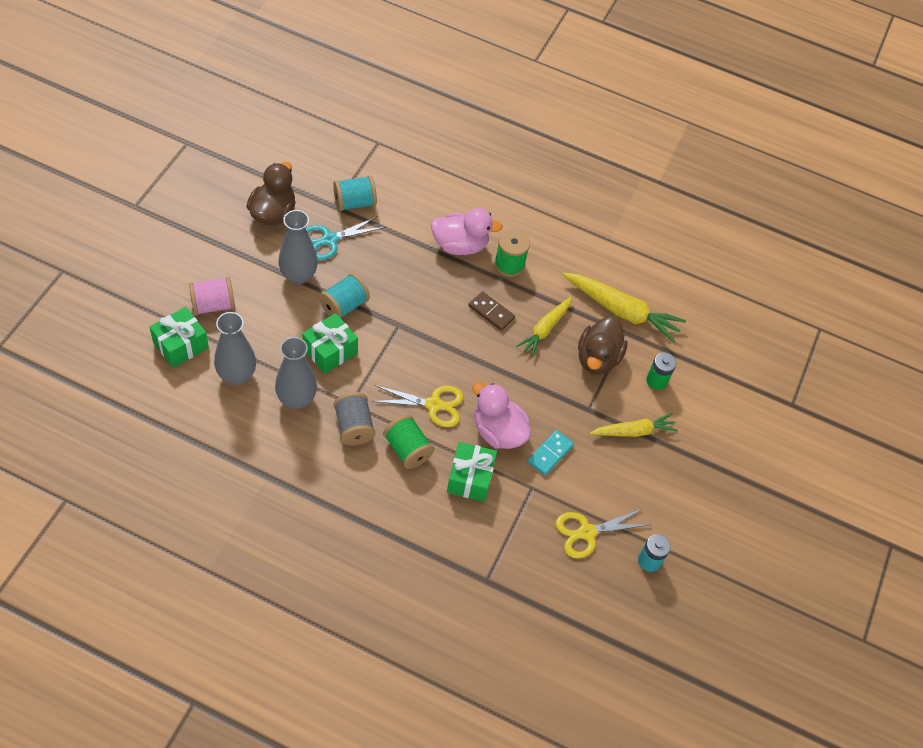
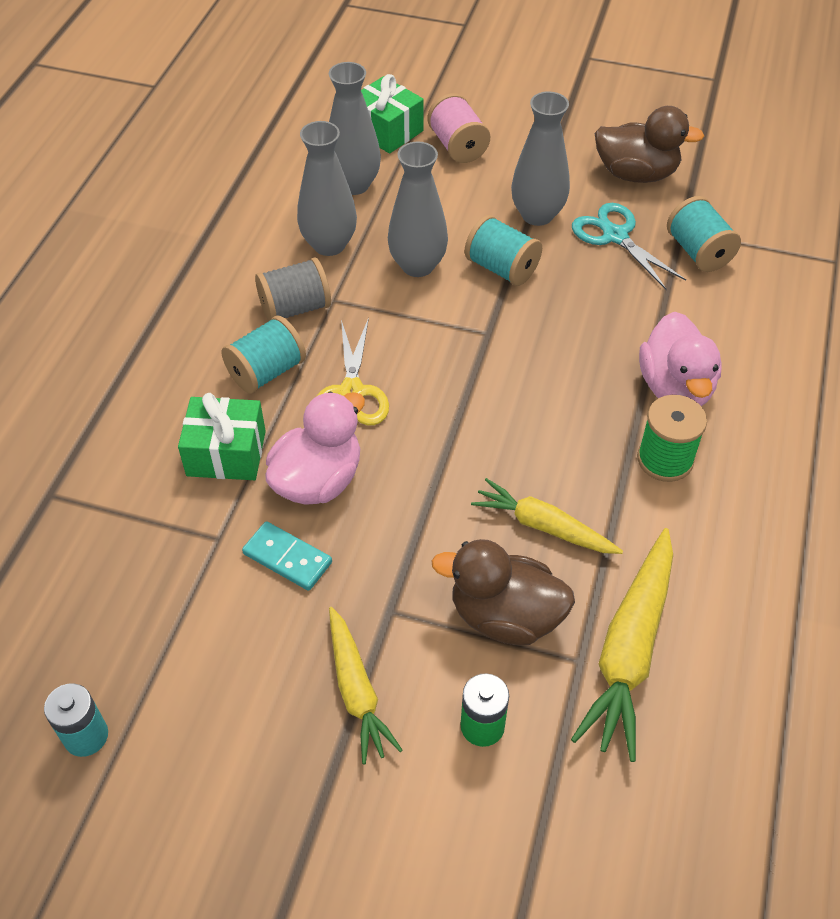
camera: 90 degrees right, 5 degrees down
(330, 351) = (417, 265): green gift -> grey vase
(407, 449) = (267, 372): green spool -> turquoise spool
(491, 312) = (552, 445): brown domino -> none
(587, 532) = (139, 628): yellow scissors -> none

